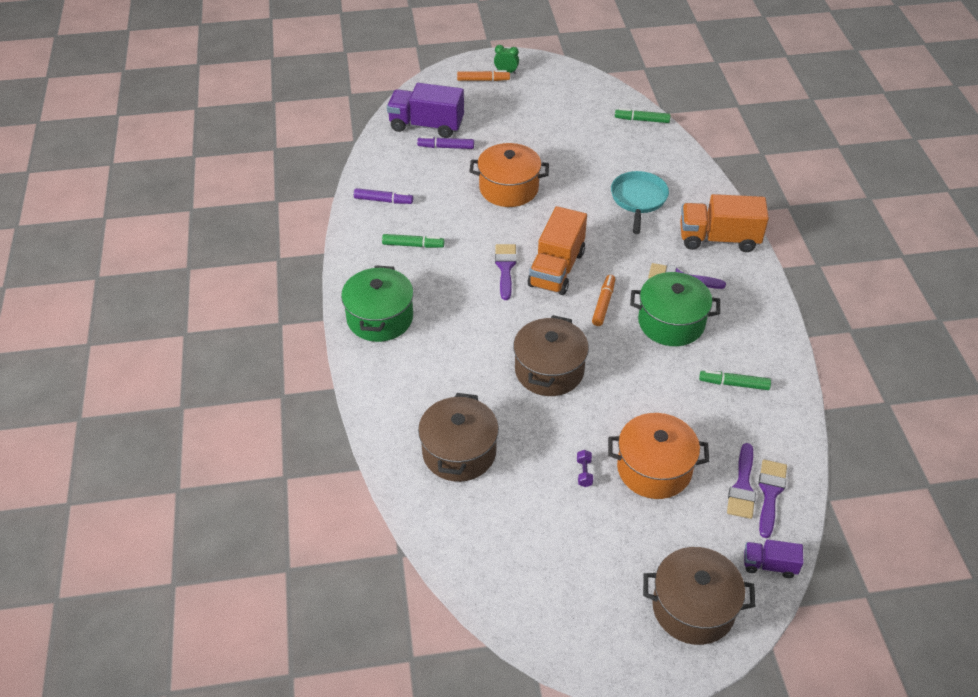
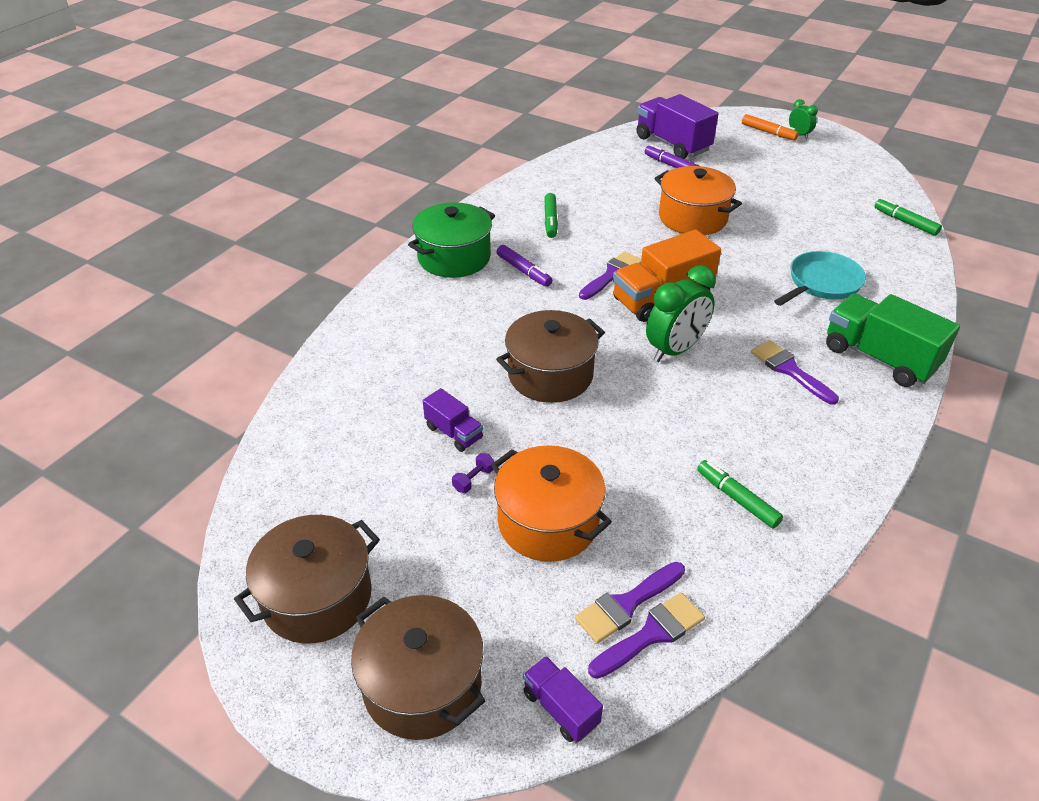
camera: 40 degrees right, 5 degrees down
(383, 200) = (566, 179): purple marker -> purple marker (524, 271)
(413, 245) = (550, 220): green marker -> green marker turned 45 degrees clockwise
(459, 452) = (385, 391): brown pot -> brown pot (317, 597)
(536, 451) = (454, 432): none -> purple truck
(603, 304) = (675, 350): orange marker -> green clock
(671, 322) = (730, 403): green pot -> none
(718, 239) = (879, 358): orange truck -> green truck

